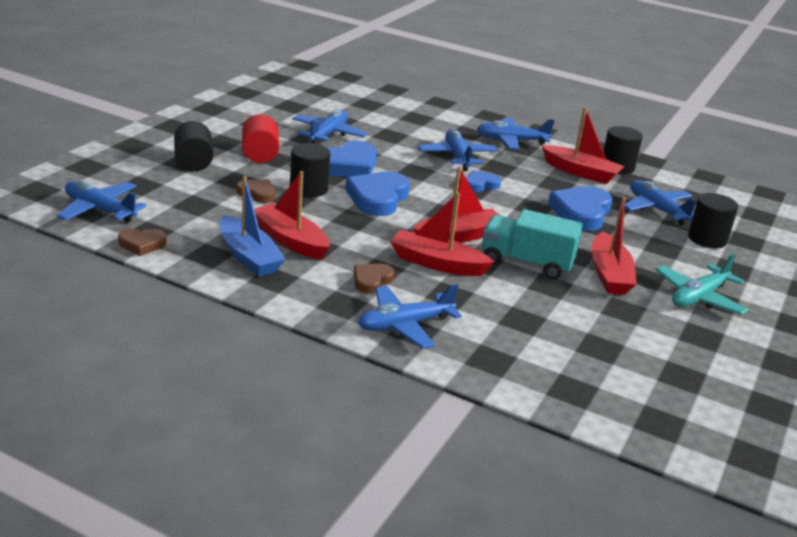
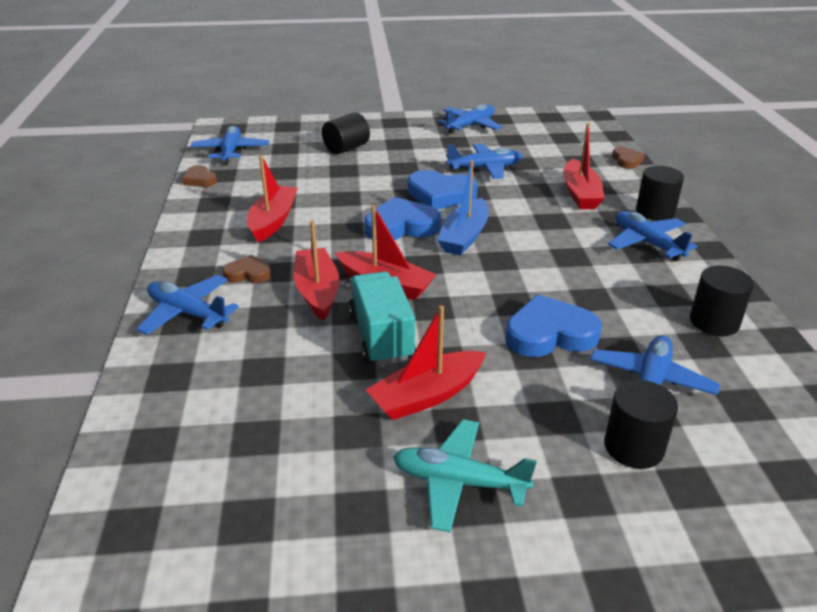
camera: 60 degrees right, 5 degrees up
(249, 257) = (227, 216): blue boat -> blue boat (464, 237)
(257, 193) = (332, 183): brown heart -> brown heart (626, 160)
(260, 155) = (399, 161): red cylinder -> none
(308, 189) = (371, 196): black cylinder -> black cylinder (655, 212)
(457, 157) = (551, 230): blue plane -> blue plane (470, 126)
(480, 184) = (513, 260): blue heart -> none
(581, 172) = (651, 304): red boat -> red boat (580, 194)

